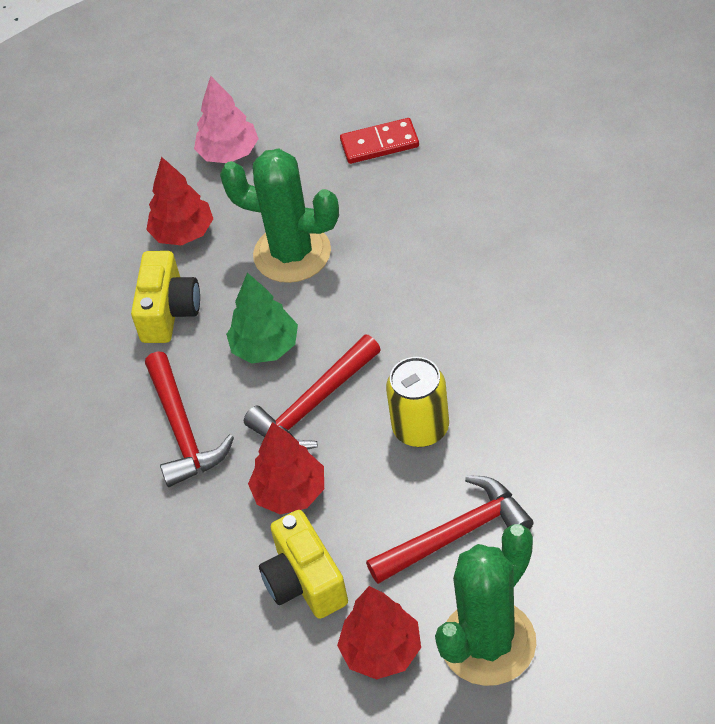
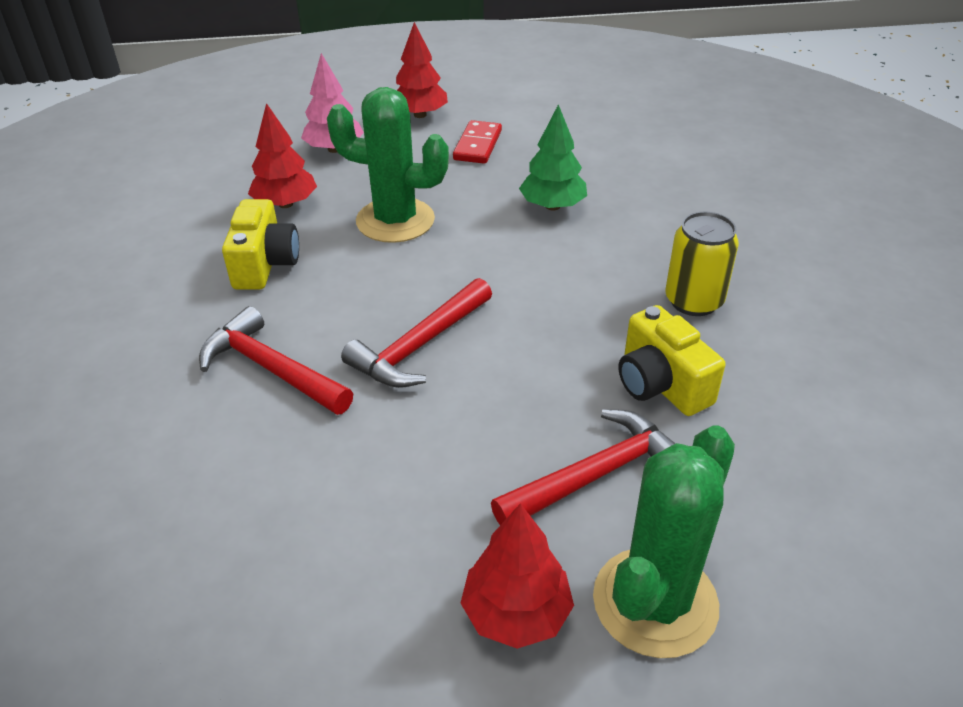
camera: 10 degrees left, 10 degrees down
(182, 431) = (270, 368): red hammer -> red hammer turned 150 degrees clockwise
(265, 347) = (367, 295): green tree -> green tree (552, 206)
(290, 492) = (394, 430): red tree -> red tree (420, 115)
(305, 581) = (413, 528): yellow camera -> yellow camera (661, 384)
(379, 144) = (478, 145): red domino -> red domino turned 60 degrees counterclockwise
(421, 428) = (541, 368): yellow can -> yellow can (693, 301)

